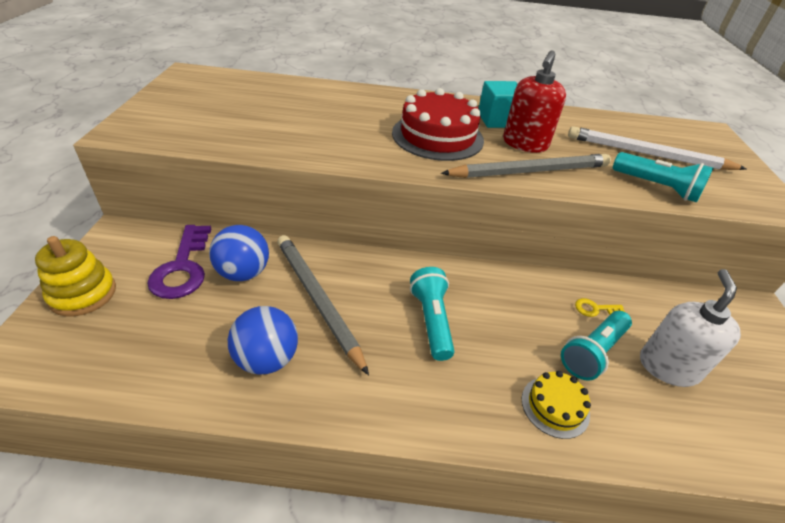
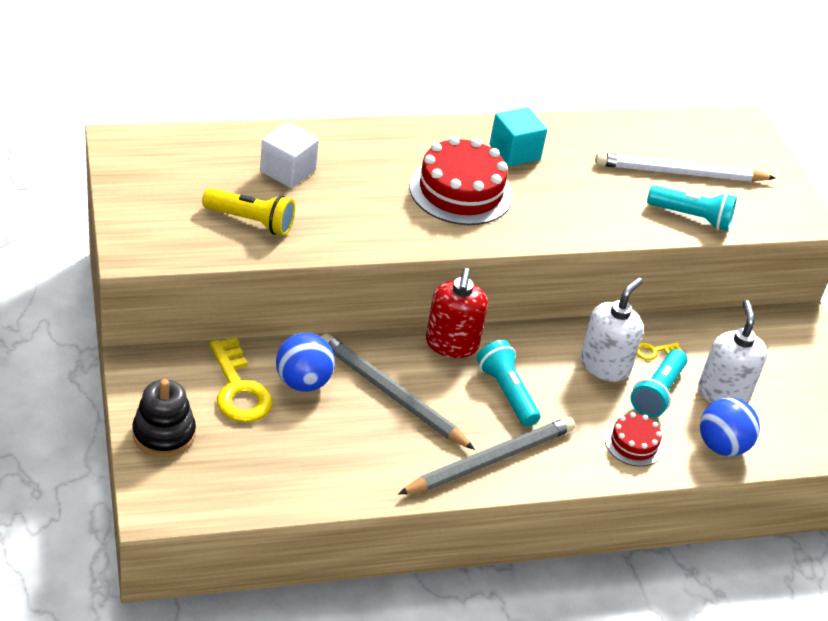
camera: 20 degrees left, 0 degrees up
(83, 294) = (164, 434): yellow stacking toy -> black stacking toy
(182, 268) = (239, 389): purple key -> yellow key
(240, 128) = (251, 221): none -> yellow flashlight
(267, 359) = (377, 456): blue ball -> blue ball (722, 446)
(299, 104) = (288, 171): none -> white cube
(525, 144) = (553, 184): red soap dispenser -> red soap dispenser (451, 344)
(530, 171) = (568, 221): grey pencil -> grey pencil (490, 460)
(541, 313) = (604, 365): none -> white soap dispenser
(555, 406) = (634, 443): yellow cake -> red cake

